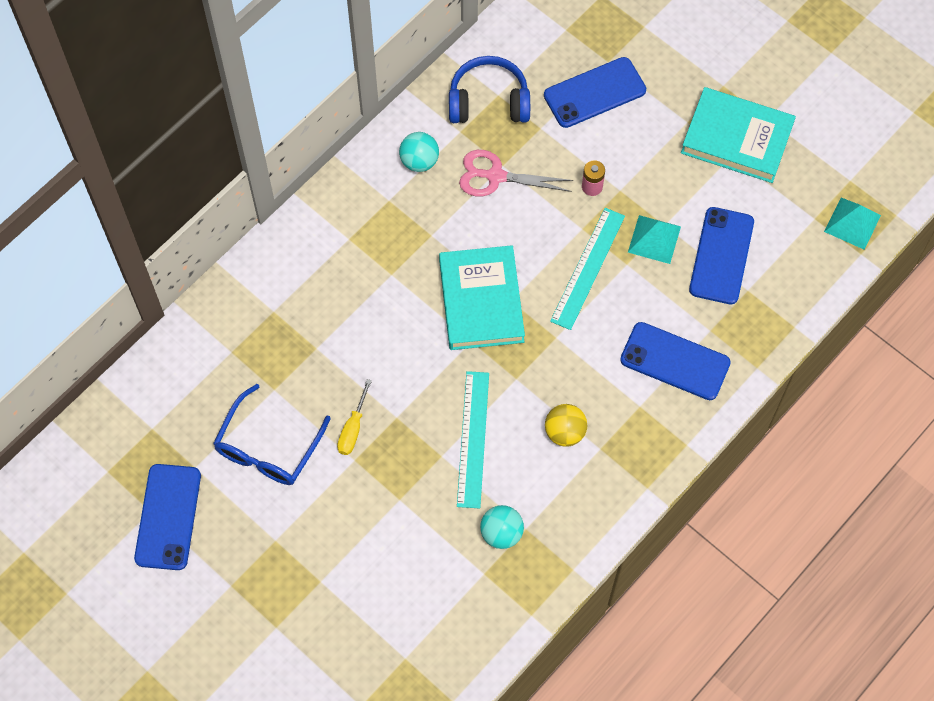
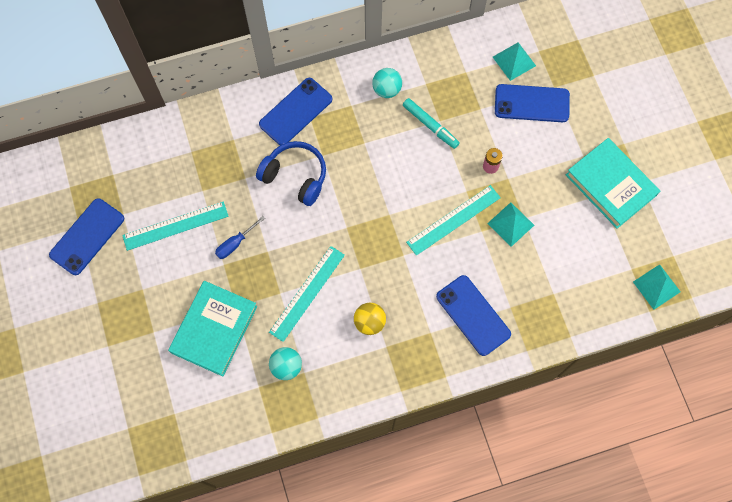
camera: 30 degrees right, 5 degrees up
(268, 447) = (175, 226): blue glasses -> turquoise ruler
(353, 429) = (235, 244): yellow screwdriver -> blue screwdriver
(481, 301) = (369, 204): turquoise book -> turquoise book (214, 329)
(488, 101) = (457, 73): blue headphones -> blue headphones (295, 176)
(495, 176) = (430, 125): pink scissors -> turquoise marker
(545, 55) = (514, 61): none -> turquoise pyramid
(721, 256) = (550, 260): blue phone -> blue phone (296, 112)

